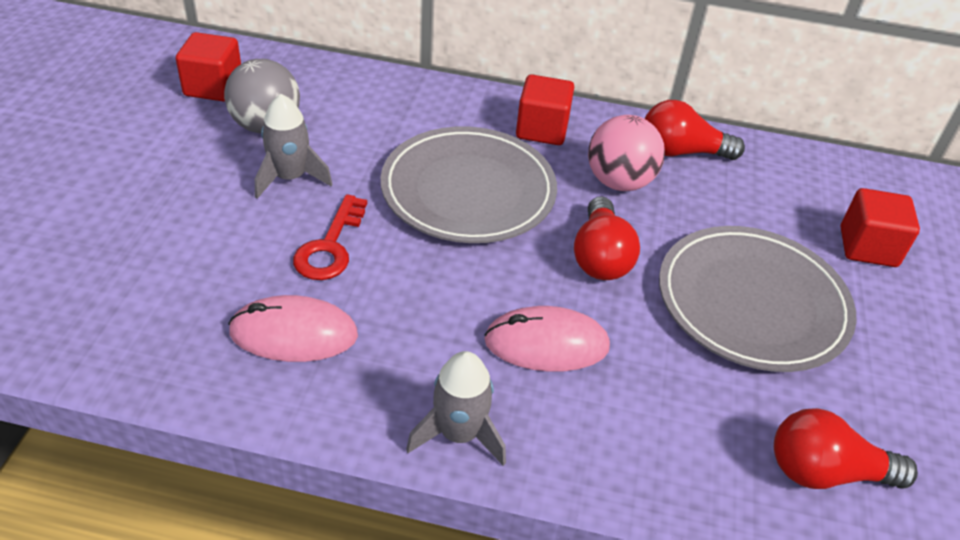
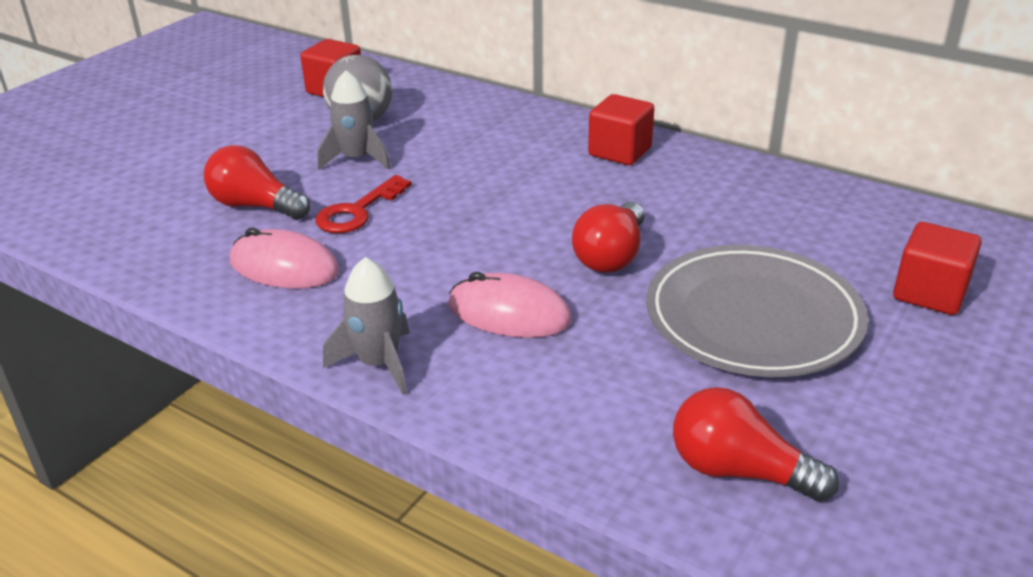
camera: 25 degrees right, 10 degrees down
(468, 191) = (513, 188): grey plate -> none
(619, 182) = (673, 201): pink ball -> none
(681, 152) = (759, 186): red light bulb -> red light bulb (255, 206)

